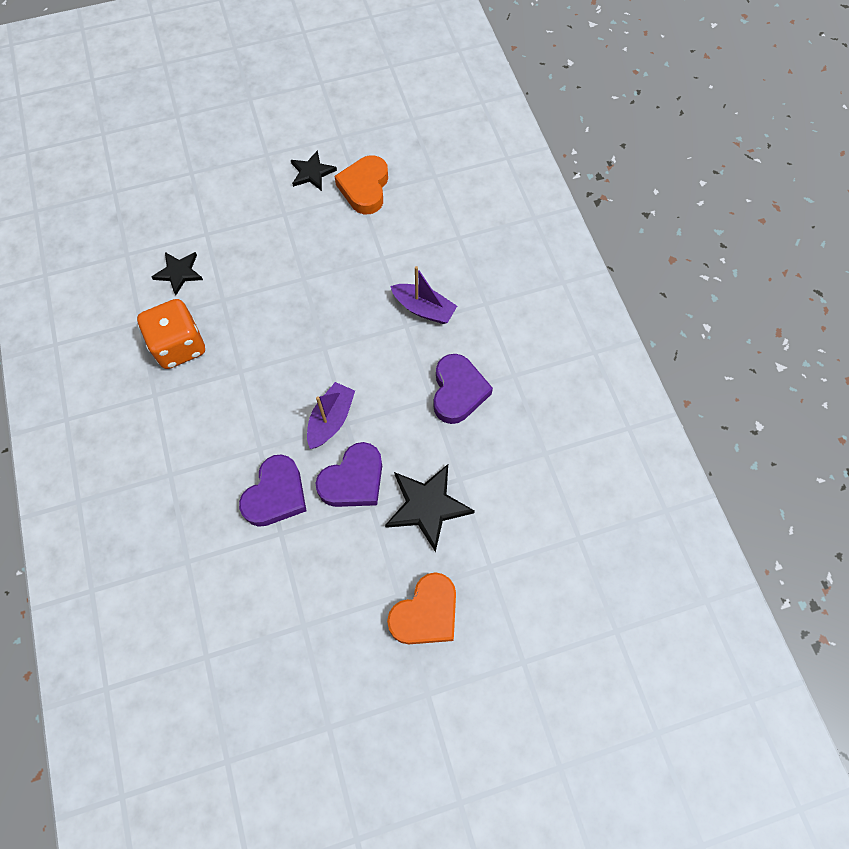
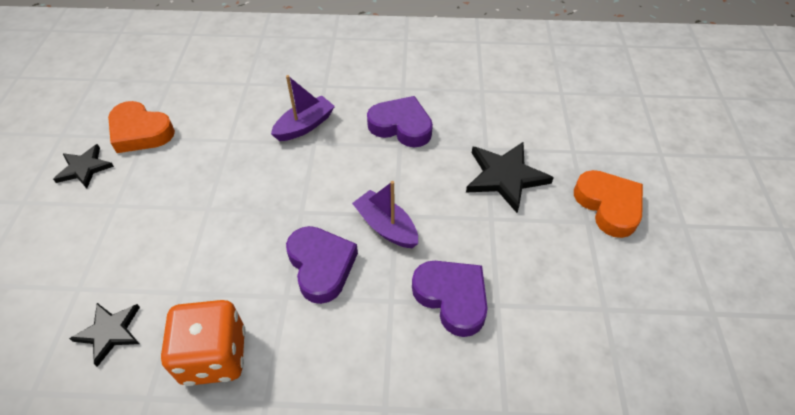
camera: 70 degrees left, 15 degrees down
(353, 480) = (459, 225): purple heart -> purple heart (321, 266)

